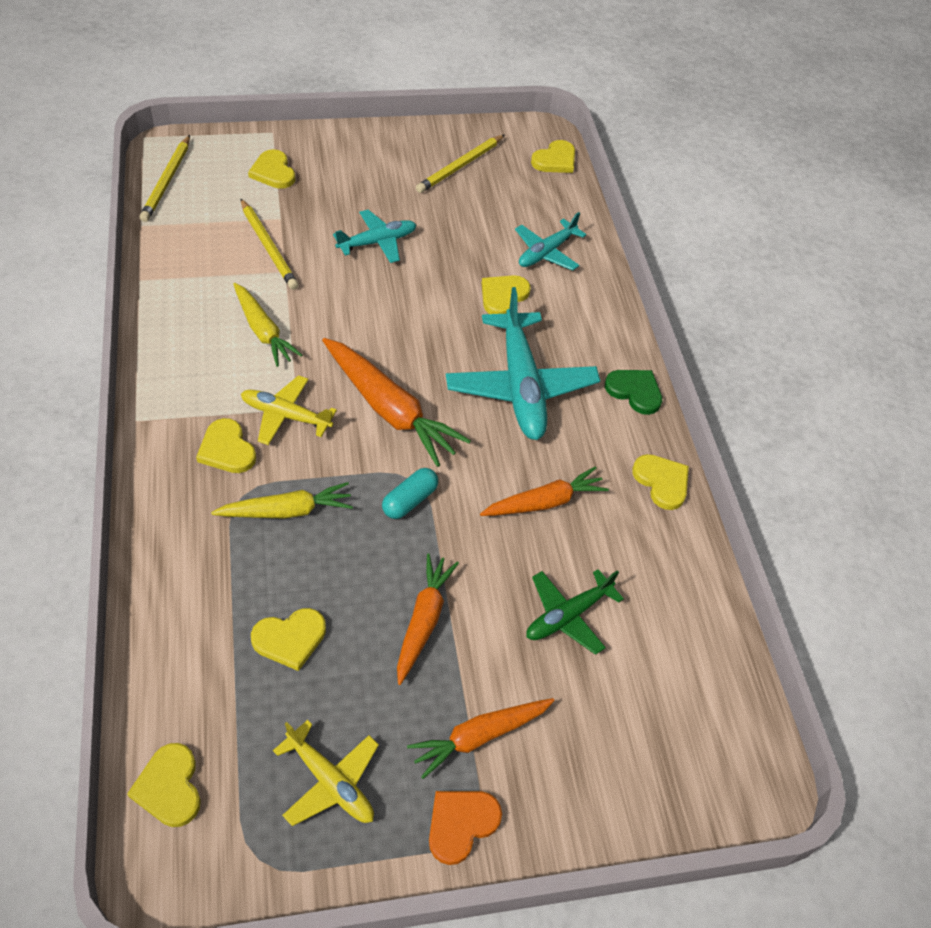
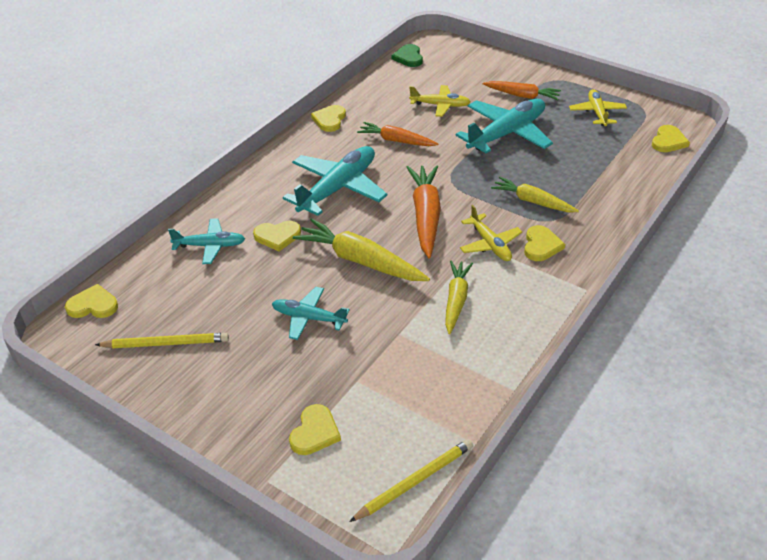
camera: 130 degrees left, 10 degrees down
(268, 247) = (390, 361): yellow pencil -> none
(290, 639) = (576, 157): yellow heart -> none
(396, 318) = (360, 261): none -> yellow carrot
(410, 500) = (462, 174): turquoise capsule -> none
(423, 620) = (507, 133): orange carrot -> turquoise plane
(461, 824) = (555, 82): orange heart -> none
(567, 616) = (440, 105): green plane -> yellow plane
(634, 391) = (282, 155): green heart -> green heart (408, 57)

